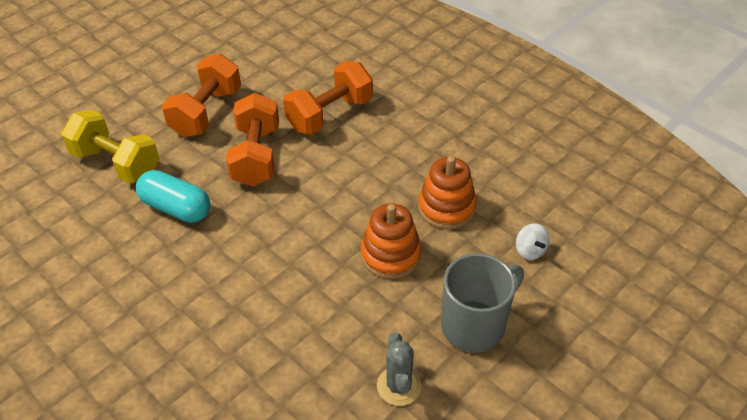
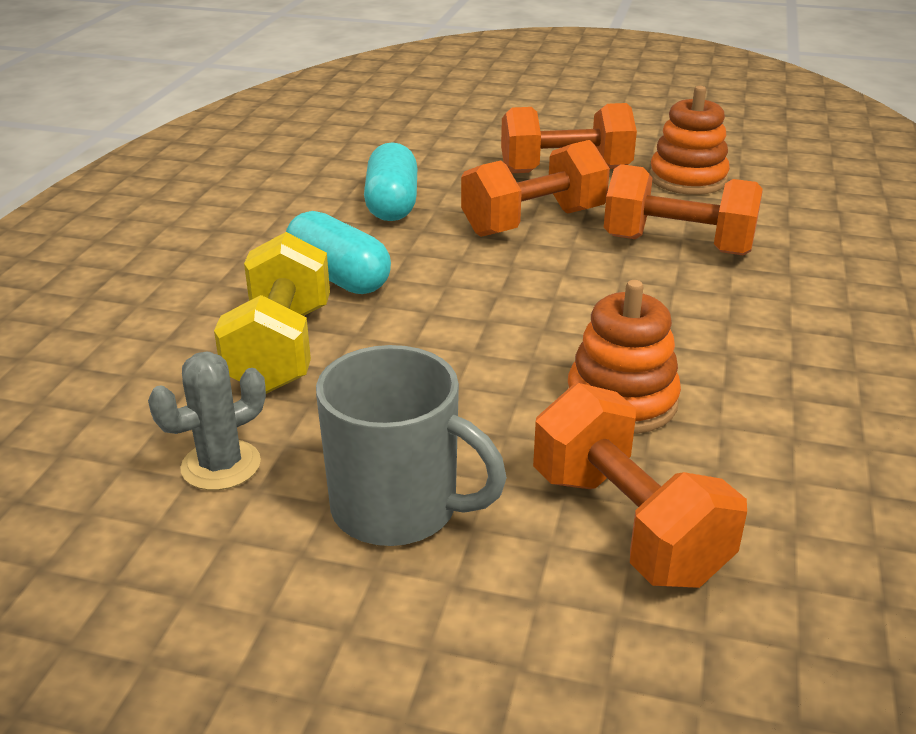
camera: 60 degrees right, 15 degrees down
(116, 163) = (422, 153): yellow dumbbell -> yellow dumbbell (280, 349)
(246, 268) = (338, 277): none -> turquoise capsule
(390, 255) = (468, 378): orange stacking toy -> orange stacking toy (687, 179)
(530, 250) = (627, 525): white spinning top -> orange dumbbell

